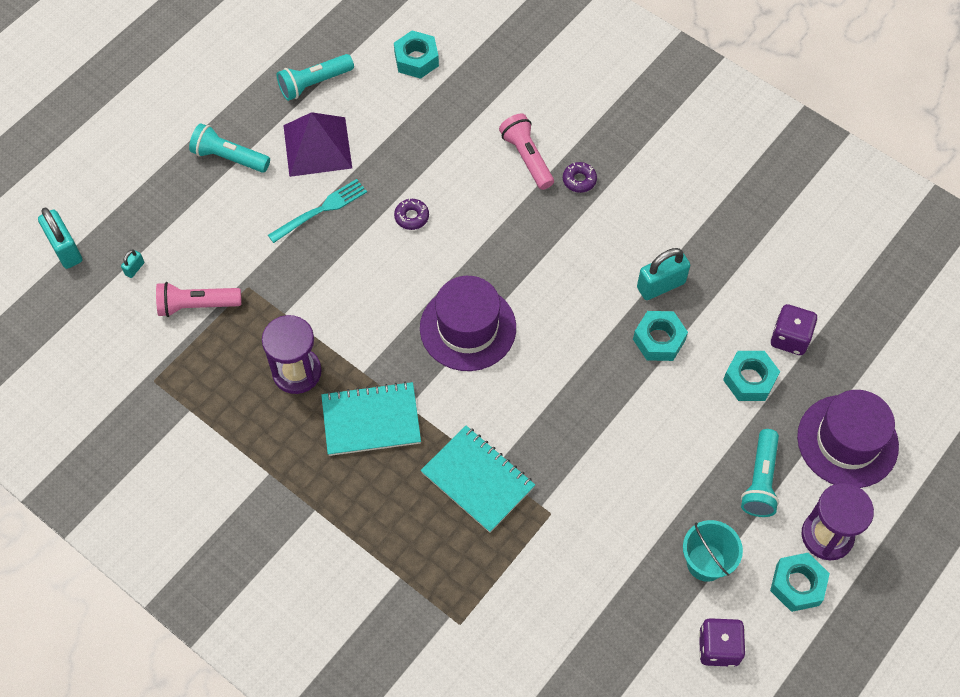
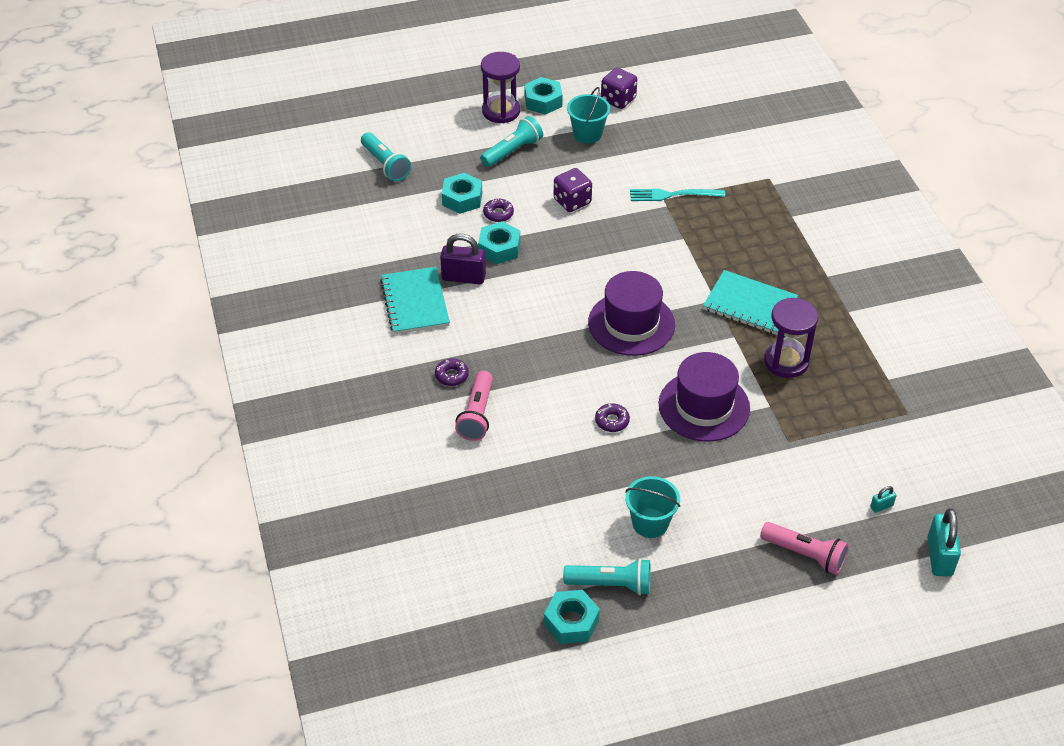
camera: 145 degrees left, 15 degrees down
(196, 305) = (841, 449): pink flashlight -> pink flashlight (805, 555)
(229, 157) = (739, 558): turquoise flashlight -> turquoise flashlight (385, 165)
(317, 146) = (650, 523): purple pyramid -> turquoise bucket
(321, 210) = (685, 467): turquoise fork -> turquoise fork (673, 195)
(416, 59) = (497, 553): turquoise nut -> turquoise nut (571, 622)
(477, 480) = (699, 237): turquoise notebook -> turquoise notebook (415, 302)
(661, 285) = (463, 277): turquoise padlock -> purple padlock
(698, 383) = (498, 214): none -> purple donut
(790, 338) = (409, 205): purple dice -> purple dice (572, 201)
(847, 441) = (436, 142): purple hat -> purple hat (704, 406)

